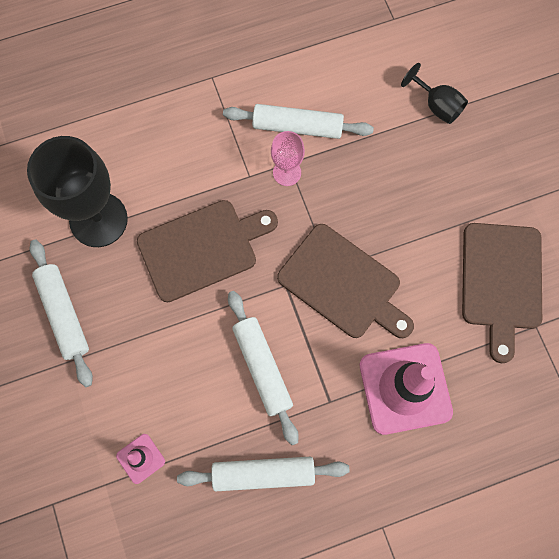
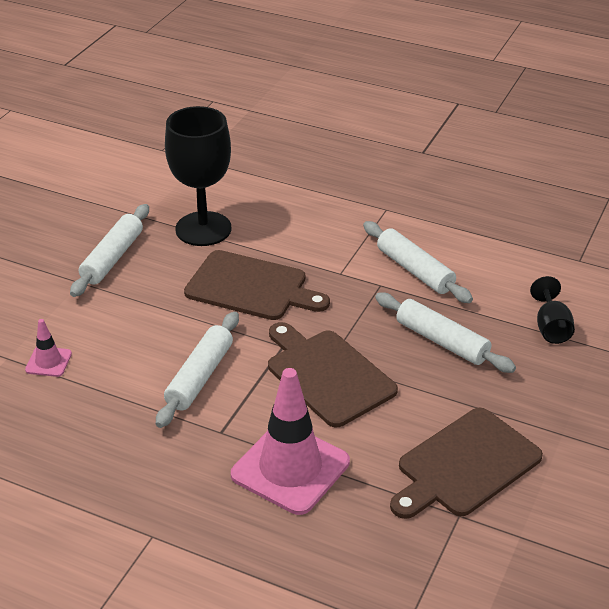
camera: 45 degrees right, 35 degrees down
(263, 473) = (114, 433): white rolling pin -> white rolling pin (442, 341)
(287, 172) = (371, 288): pink goblet -> none
(343, 284) = (327, 375): brown cutting board -> brown cutting board turned 150 degrees clockwise

